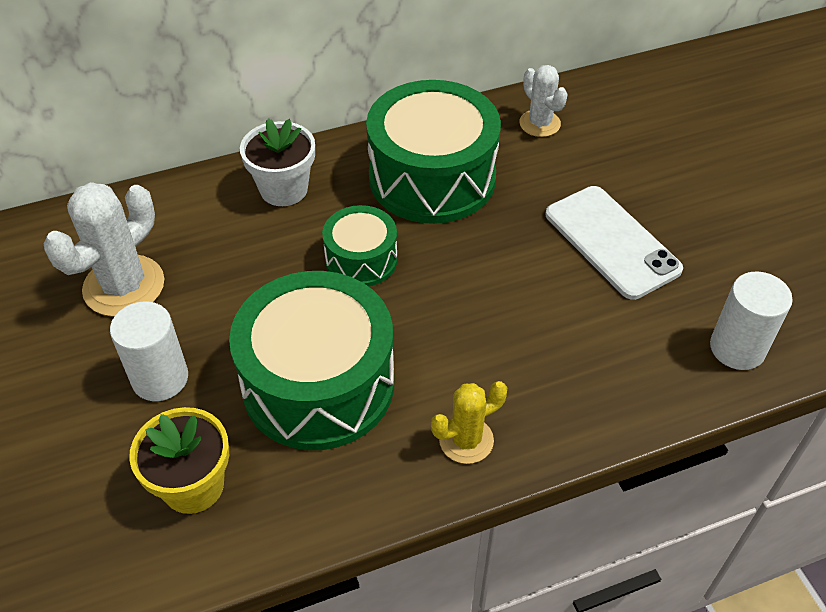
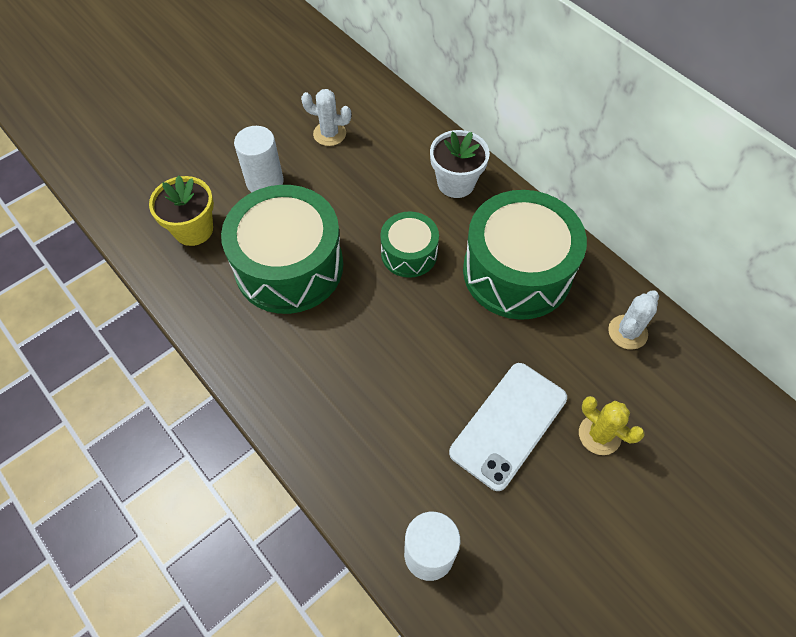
camera: 70 degrees right, 10 degrees up
(124, 286) = (329, 134): white cactus -> white cactus, size x0.60
(466, 440) = (271, 369): yellow cactus -> yellow cactus (599, 435)

